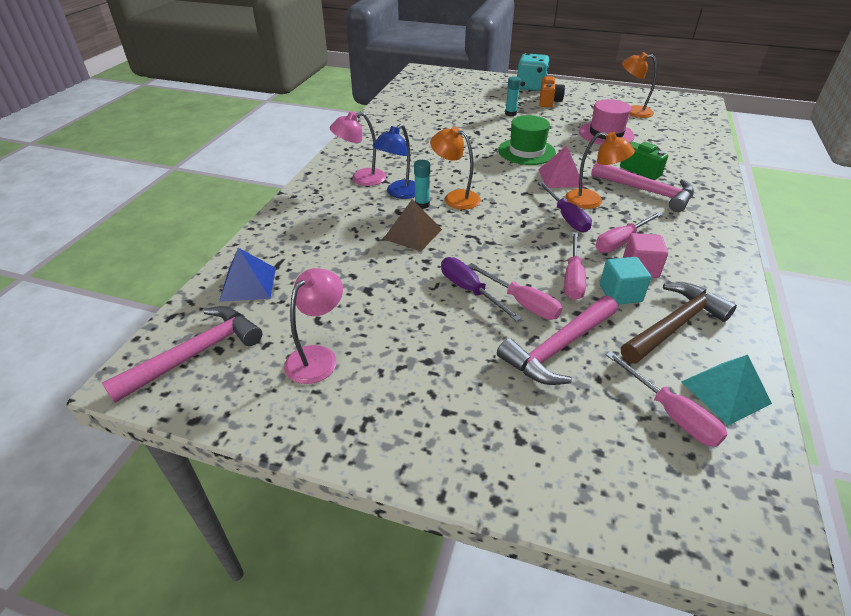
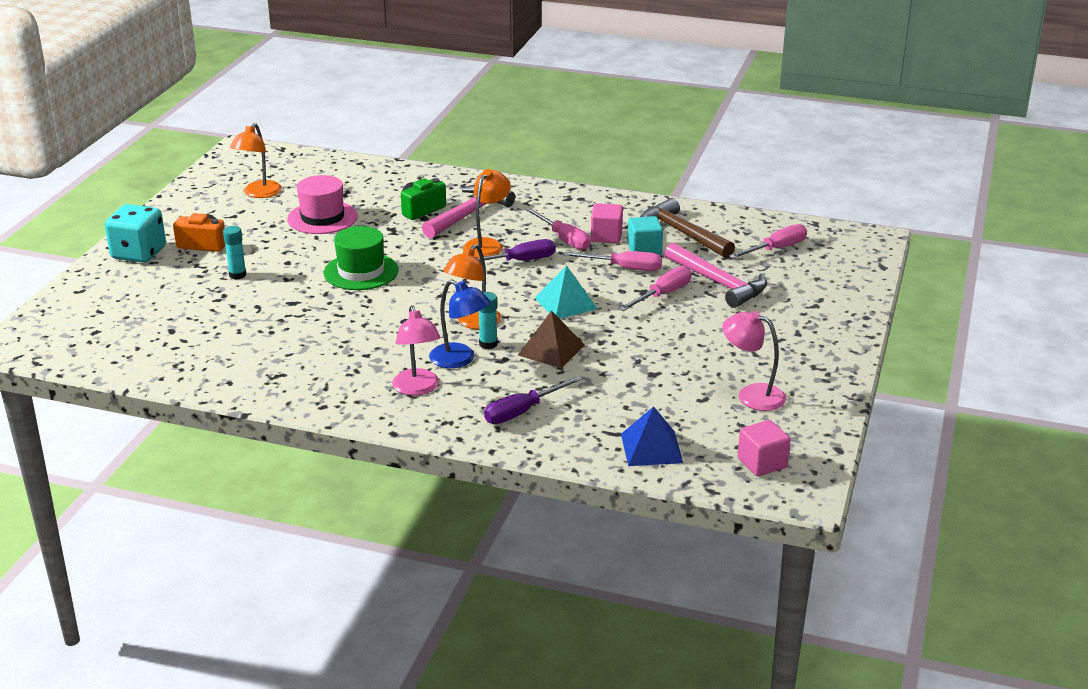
camera: 90 degrees left, 10 degrees down
(196, 353) = (762, 463): pink hammer -> pink cube
(469, 290) = (647, 319): purple screwdriver -> purple screwdriver (522, 411)
(560, 178) = (432, 256): pink pyramid -> none
(725, 392) = (751, 227): turquoise pyramid -> turquoise pyramid (566, 303)

